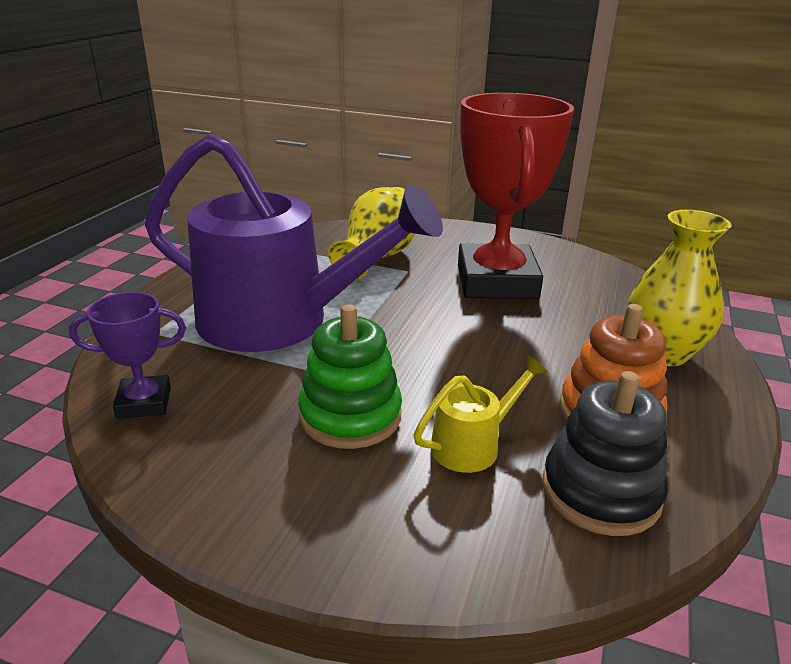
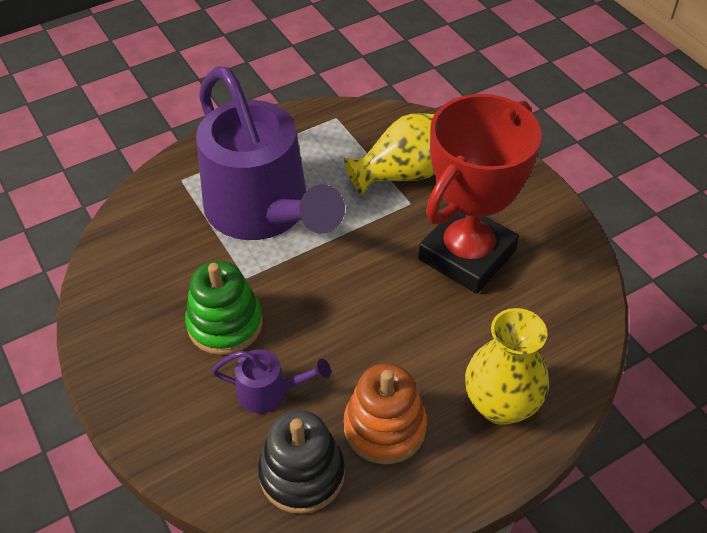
camera: 40 degrees right, 20 degrees up
(144, 402) = (128, 242): purple trophy -> none
(473, 444) = (270, 392): yellow watering can -> purple watering can

